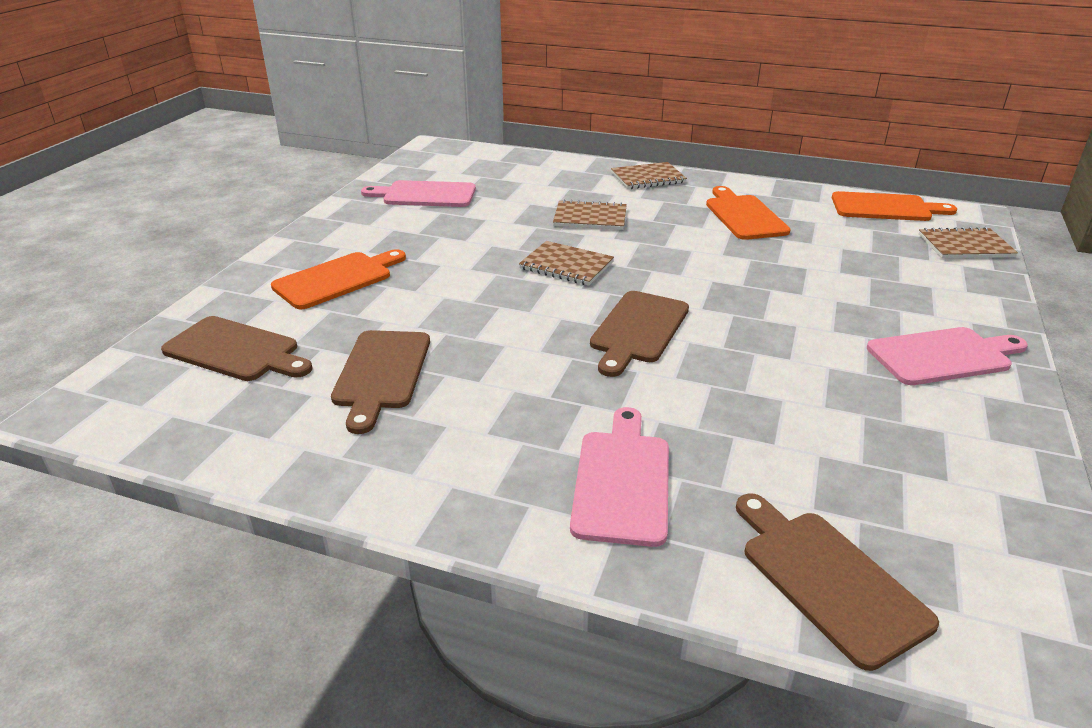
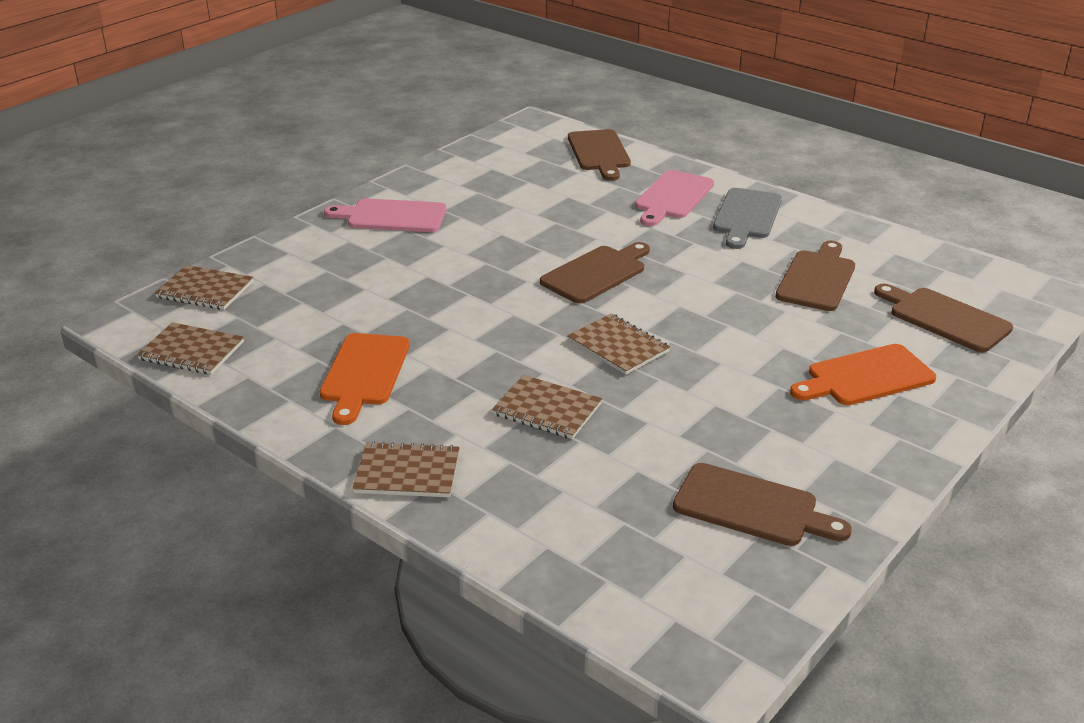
camera: 160 degrees left, 0 degrees up
(425, 195) = (752, 507): pink cutting board -> brown cutting board
(492, 464) = (747, 216): none -> grey cutting board
(885, 208) = (192, 351): orange cutting board -> brown notebook

